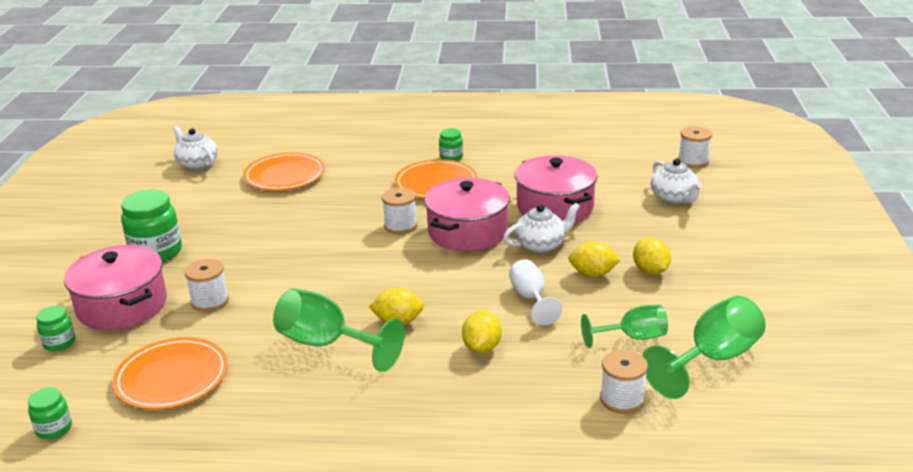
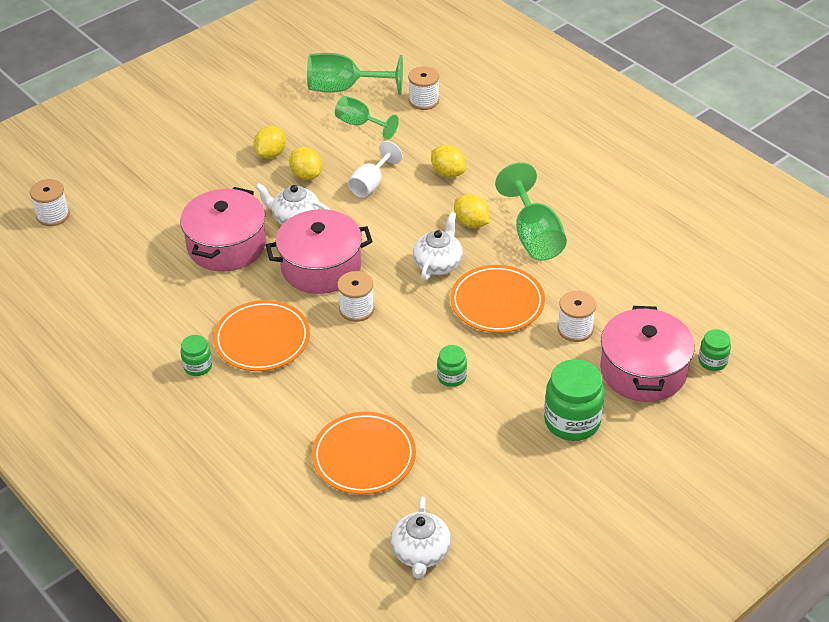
camera: 135 degrees left, 15 degrees up
(54, 429) = (752, 283): green jar -> green jar (451, 377)
(172, 378) = (654, 275): orange plate -> orange plate (497, 302)
(482, 347) = (448, 173): yellow lemon -> yellow lemon turned 75 degrees clockwise
(674, 198) = (141, 193): white teapot -> white teapot (438, 264)

